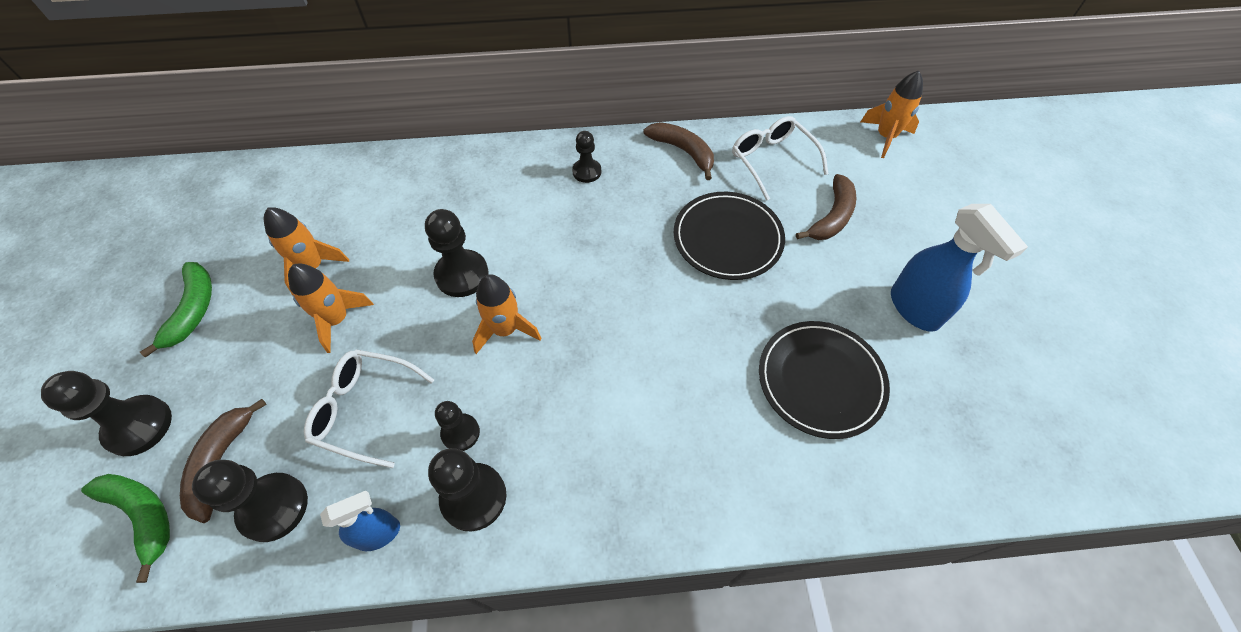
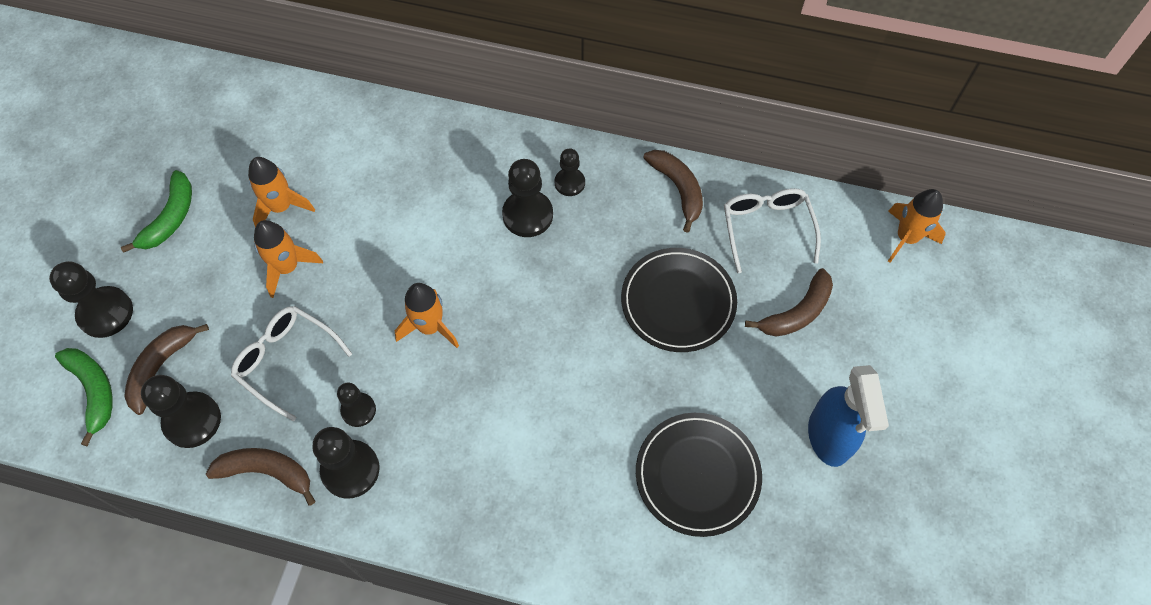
camera: 20 degrees right, 5 degrees up
(379, 533) = (267, 472): blue spray bottle -> brown banana
(462, 275) = (410, 258): black pawn -> black pawn (527, 215)

